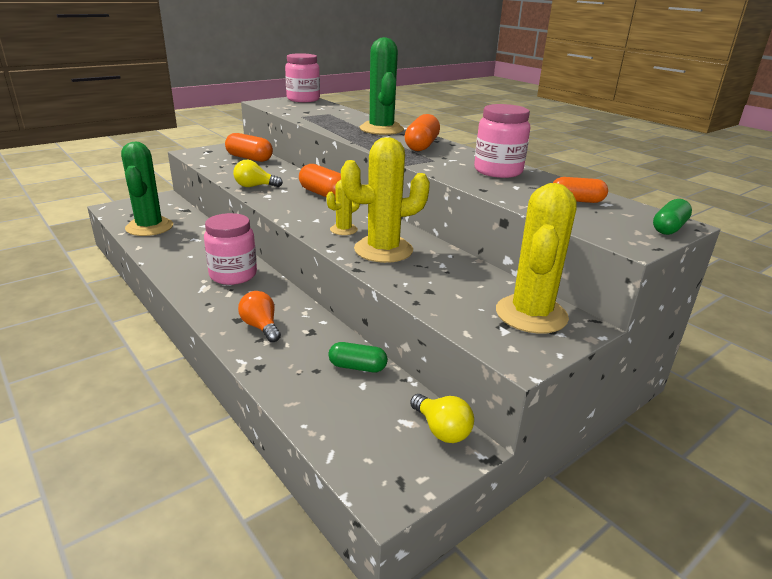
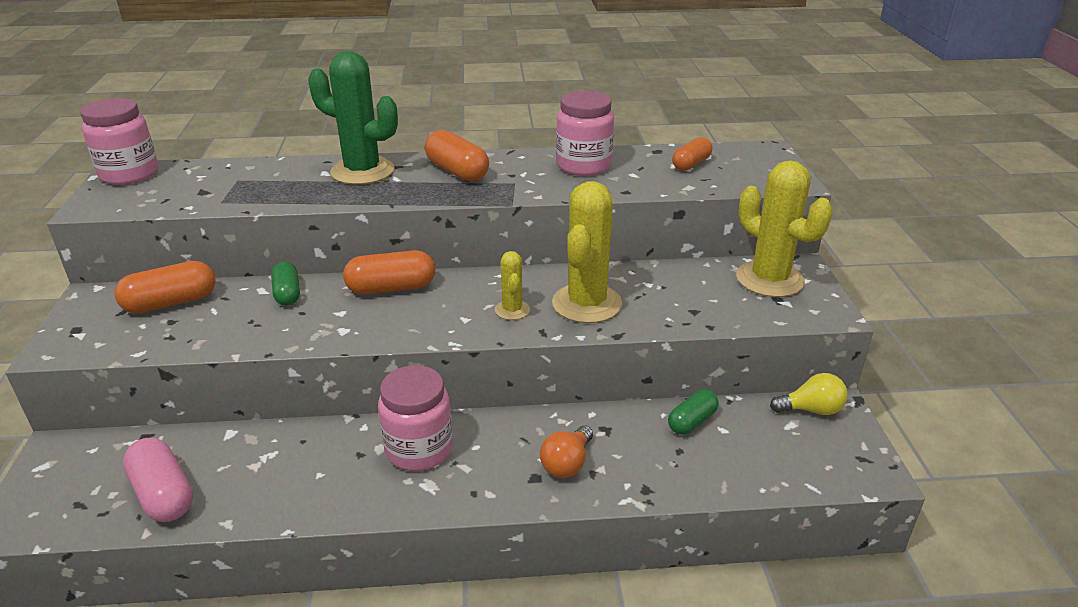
camera: 55 degrees left, 5 degrees up
(149, 227) = (163, 494): green cactus -> pink capsule
(255, 186) = (296, 331): yellow light bulb -> none
(261, 327) = (567, 463): orange light bulb -> orange light bulb turned 60 degrees counterclockwise
(668, 228) = (775, 156): green capsule -> green capsule (287, 294)

